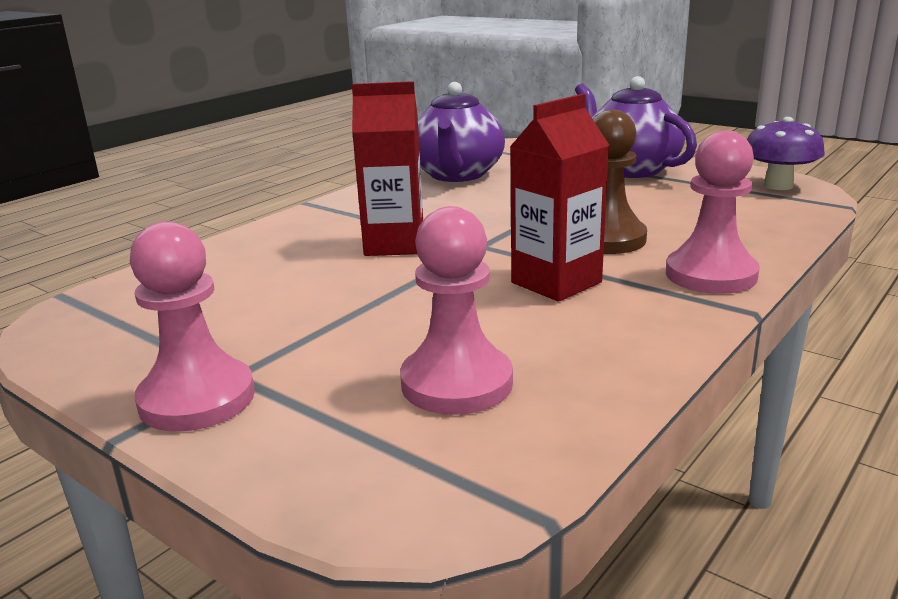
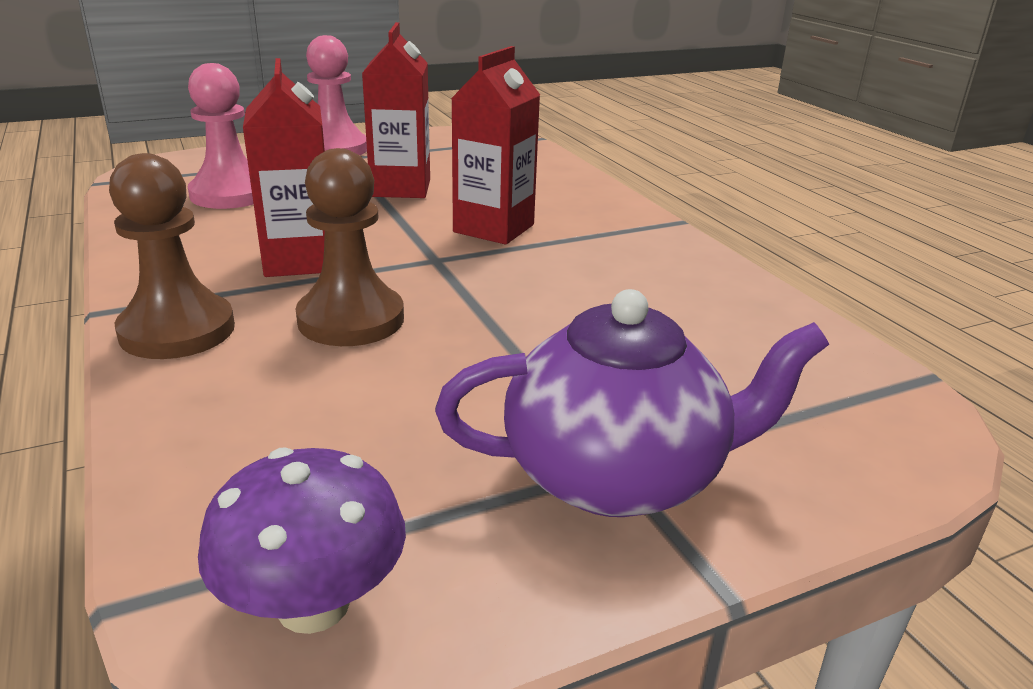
camera: 115 degrees right, 5 degrees up
(330, 305) = (400, 188): none -> red carton
(457, 175) = (724, 317): purple teapot -> none
(711, 275) = (177, 330): pink pawn -> brown pawn

